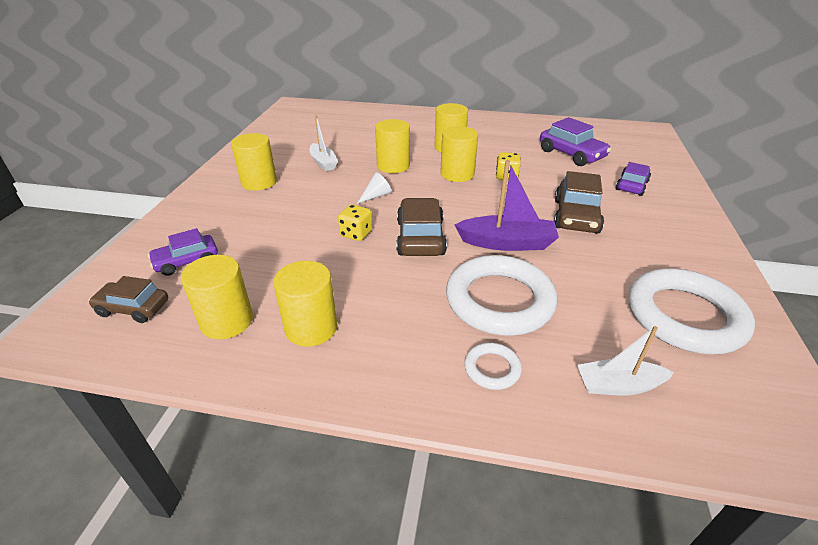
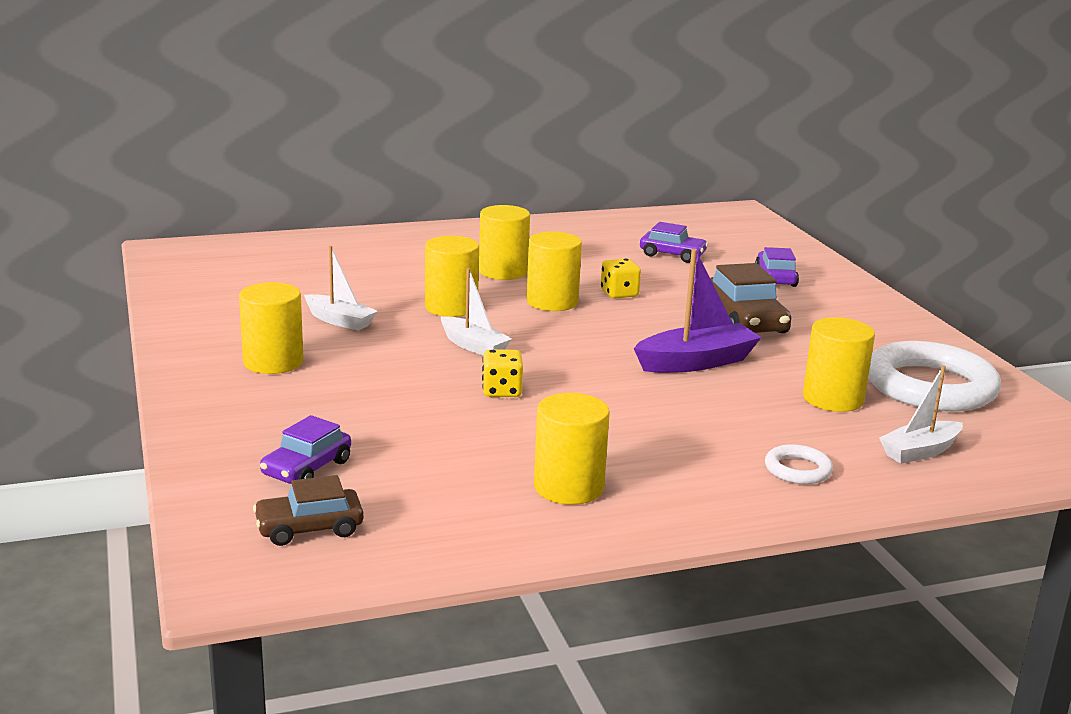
camera: 30 degrees left, 15 degrees down
(227, 321) = (457, 507): yellow cylinder -> yellow cylinder (833, 399)
(376, 196) = (473, 346): white cone -> white boat
(420, 237) = (588, 378): brown car -> none
(499, 300) = (745, 415): white ring -> none
(571, 154) = (672, 255): purple car -> purple car, size x0.66

